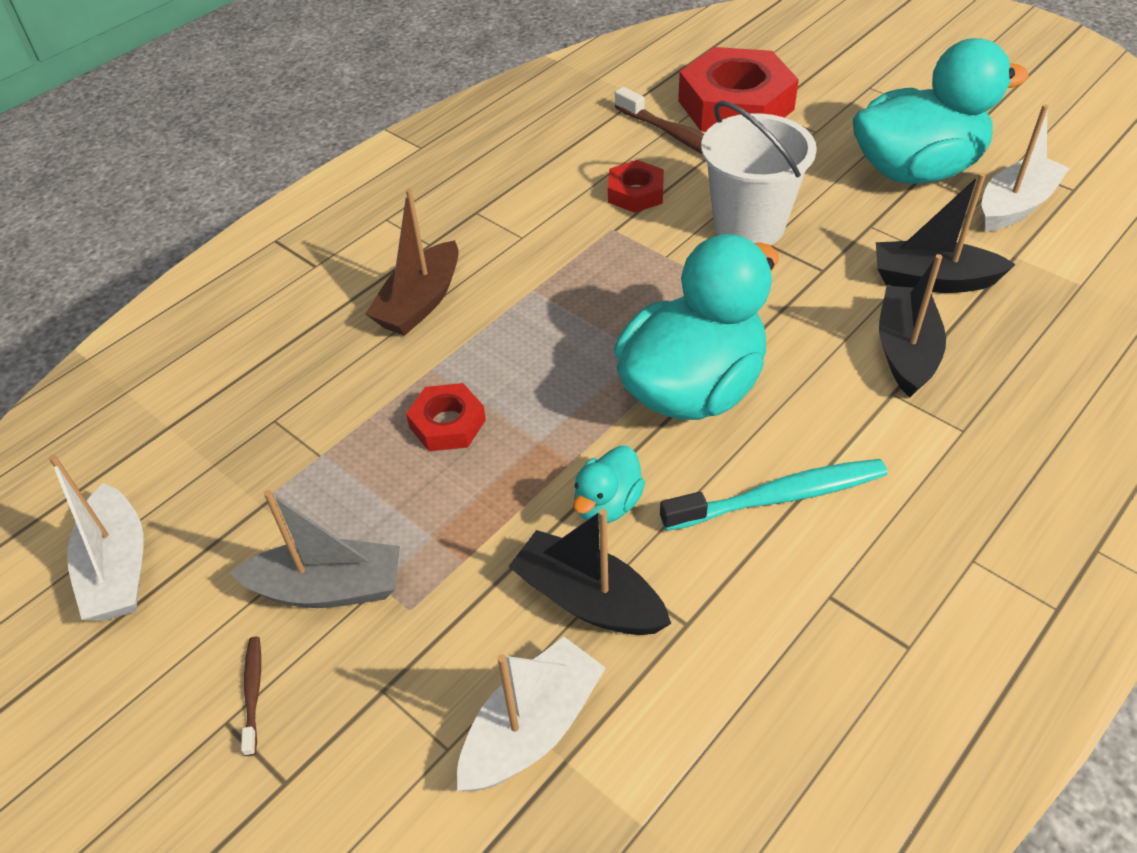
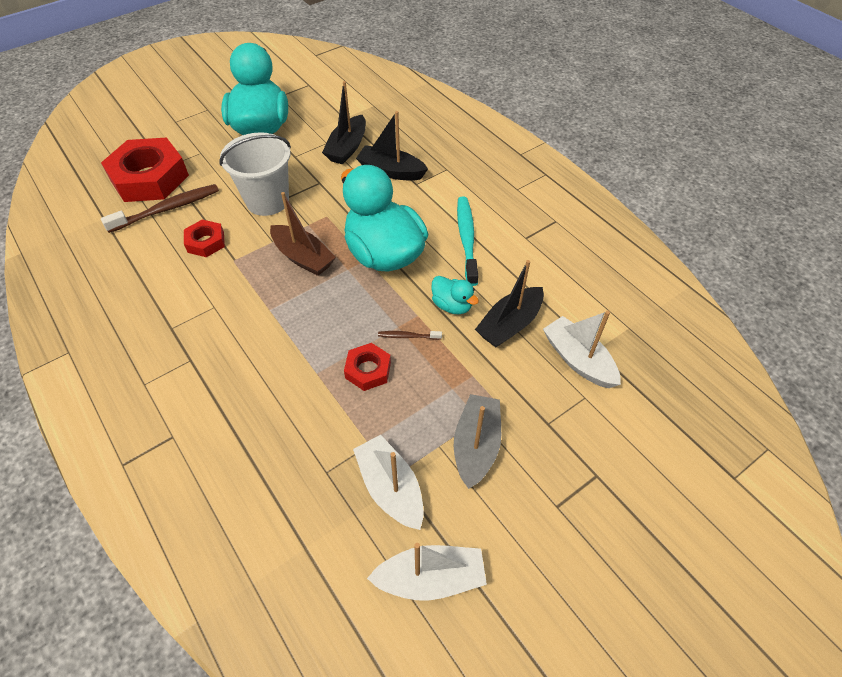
camera: 80 degrees left, 5 degrees up
(253, 693) = (540, 490): brown toothbrush -> brown toothbrush (408, 336)
(420, 303) = (250, 372): brown boat -> brown boat (303, 257)
(1015, 206) = (309, 105): white boat -> white boat (390, 488)

